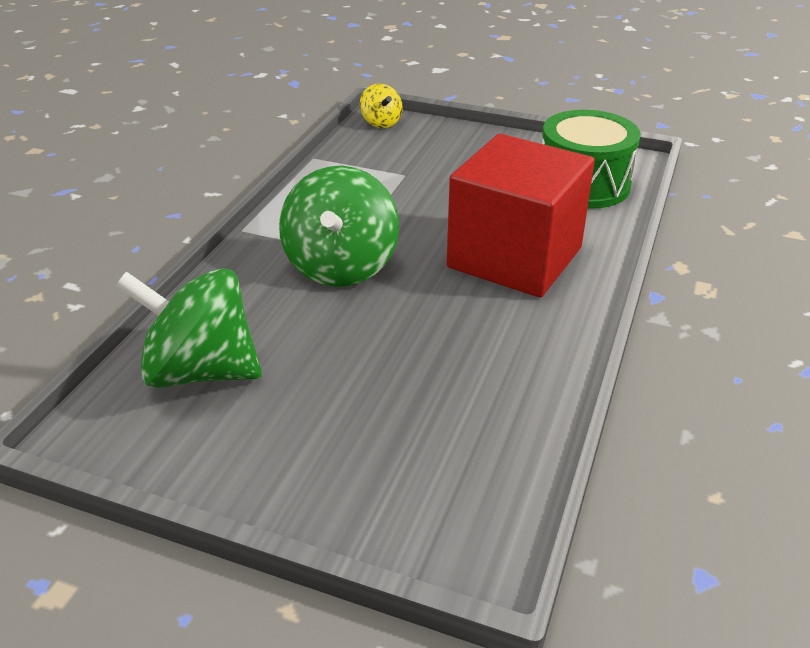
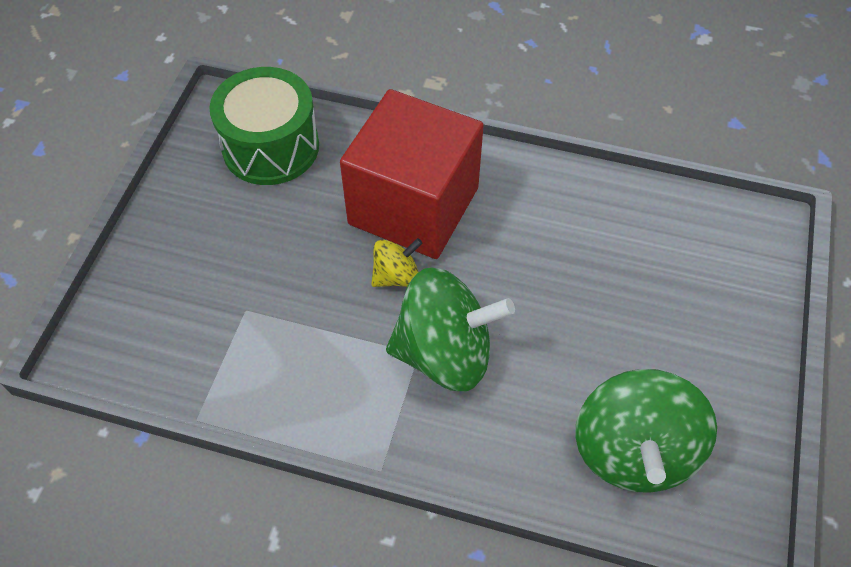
camera: 95 degrees left, 20 degrees up
(381, 122) = (97, 349): yellow spinning top -> yellow spinning top (396, 276)

